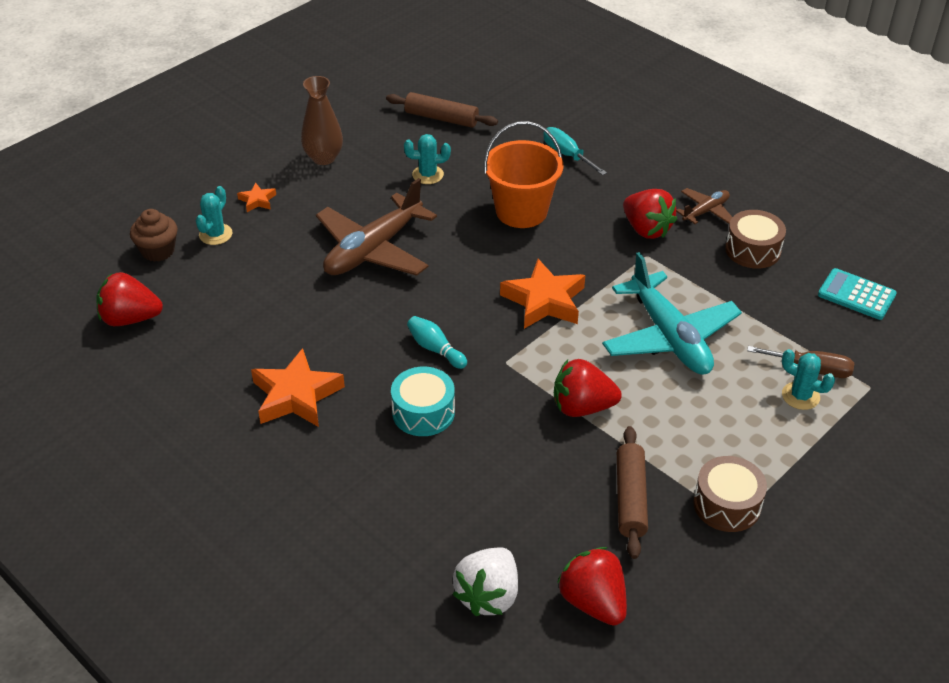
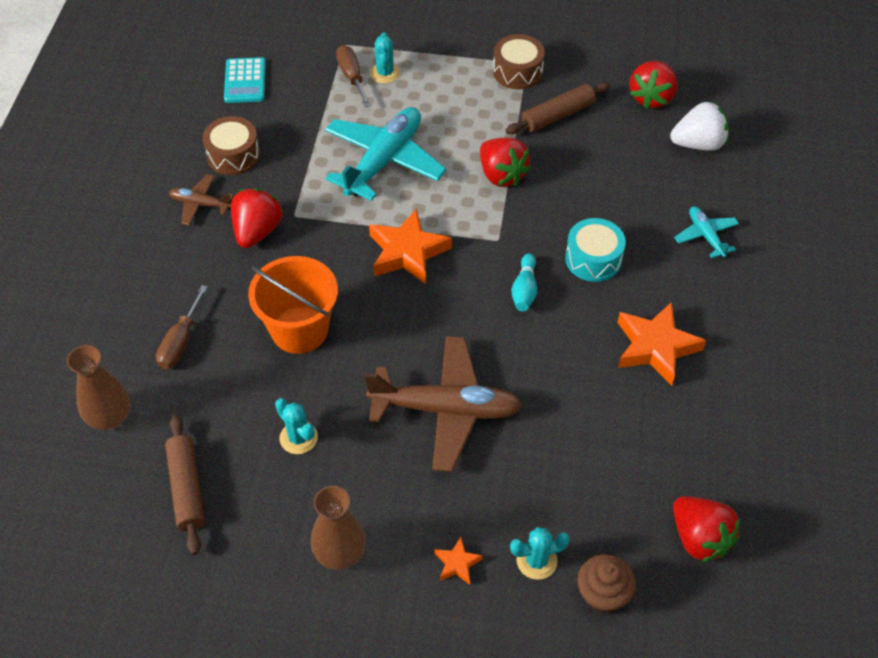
camera: 125 degrees left, 10 degrees up
(368, 513) = (706, 236): none -> turquoise plane
(531, 107) = (110, 418): none -> brown vase
(567, 155) = (180, 342): turquoise screwdriver -> brown screwdriver

